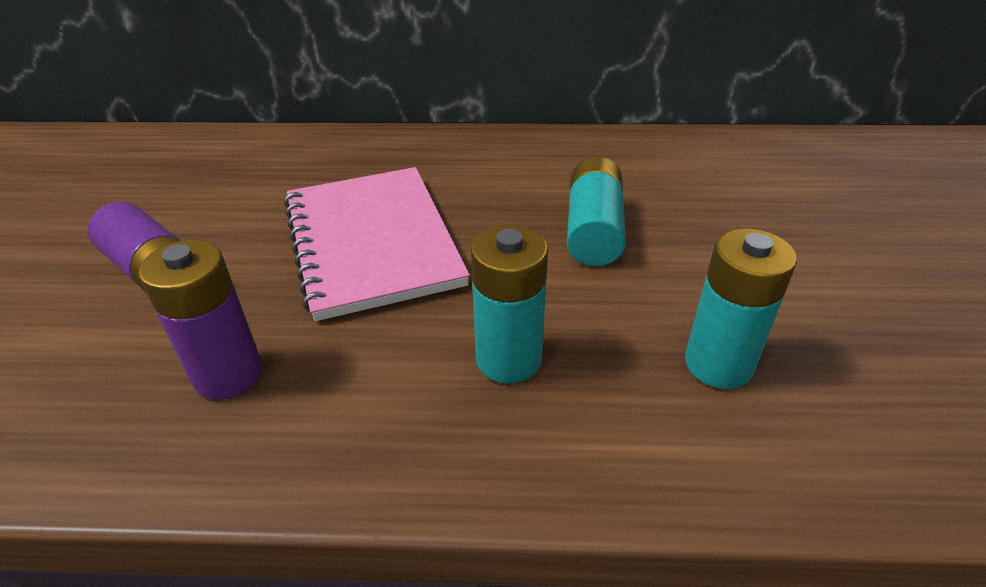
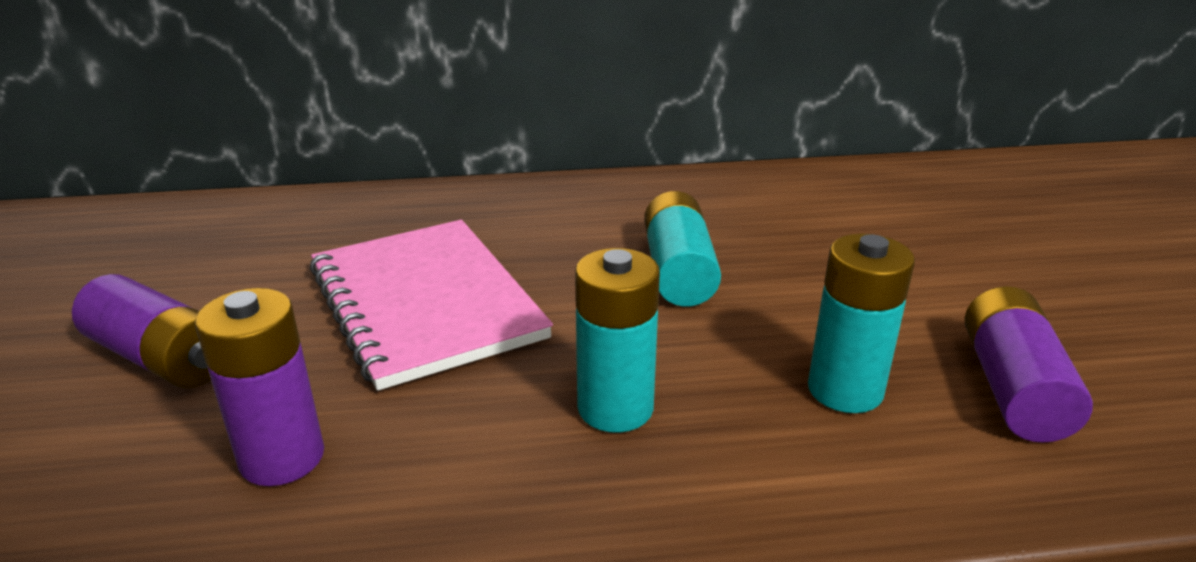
camera: 10 degrees left, 10 degrees down
(880, 379) = (1012, 388): none -> purple battery

